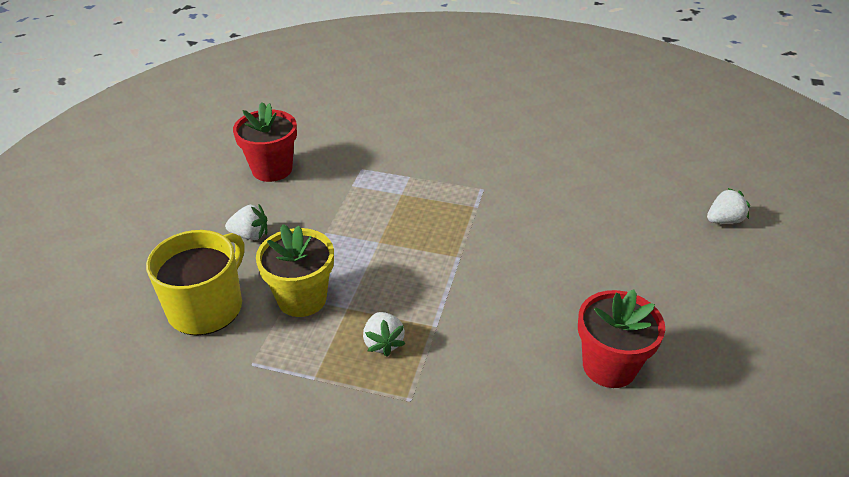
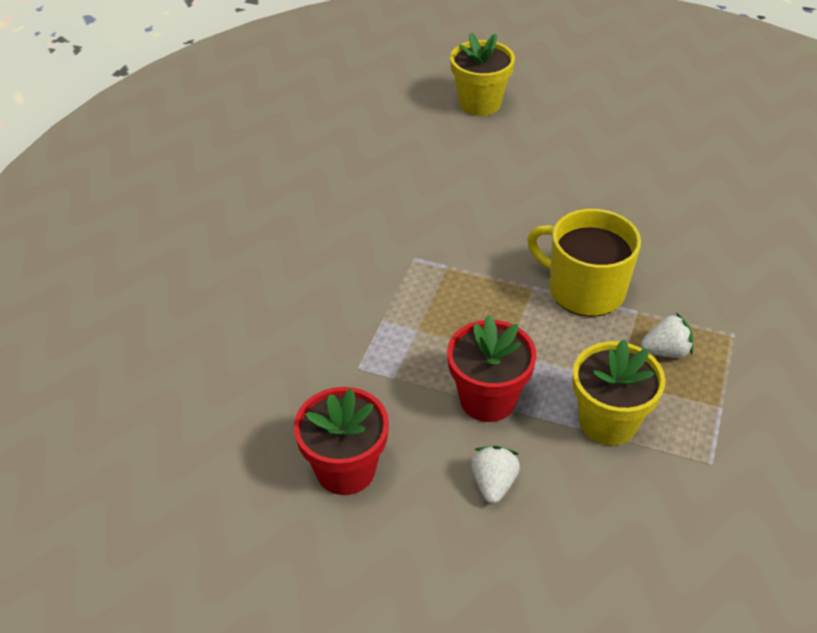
camera: 85 degrees left, 5 degrees up
(207, 307) = (630, 518): yellow mug -> yellow mug (584, 289)
(609, 366) = (672, 203): red flower pot -> red flower pot (487, 399)
(724, 220) = (480, 103): white strawberry -> yellow flower pot

